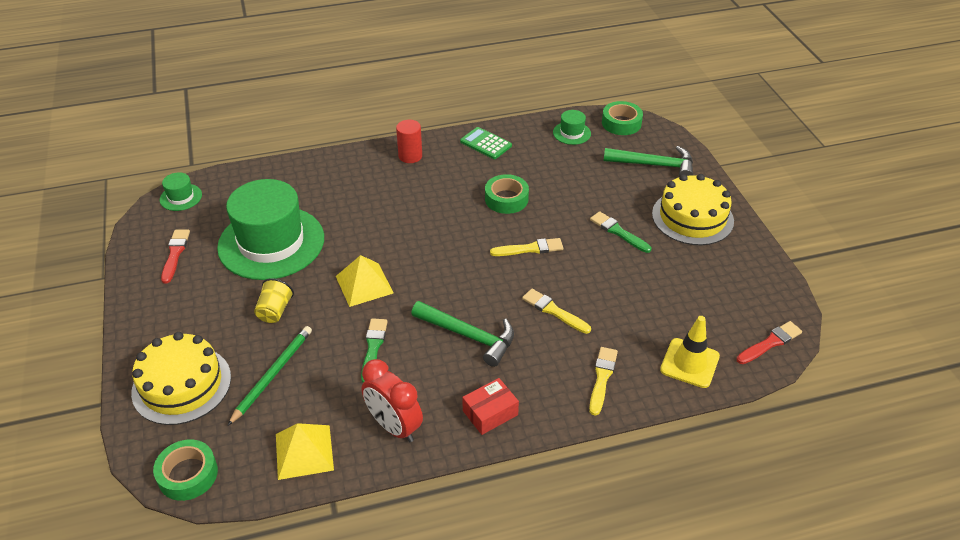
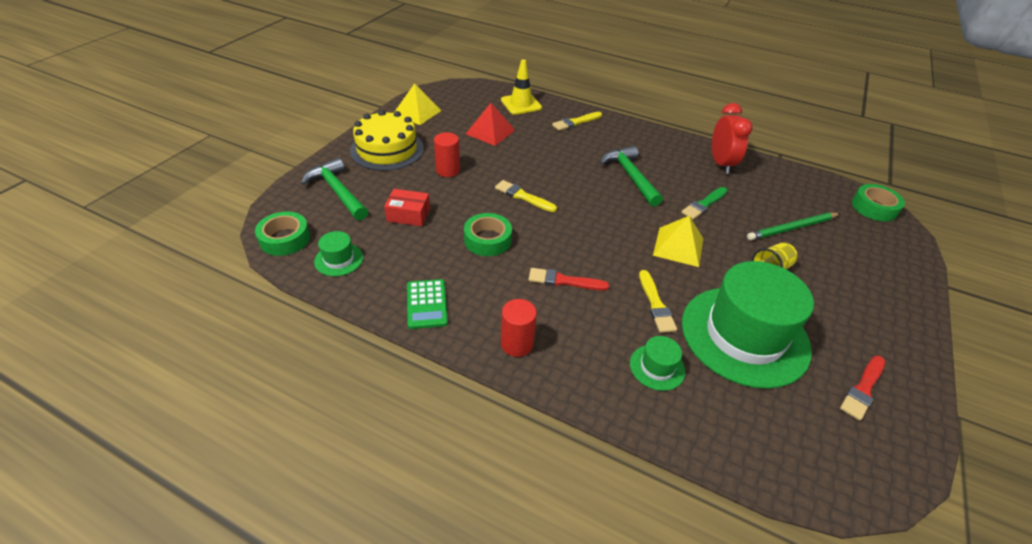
camera: 140 degrees left, 0 degrees up
(181, 197) = (843, 479): green hat -> green hat (657, 367)
(181, 385) = (872, 259): yellow cake -> none
(304, 452) = (787, 181): yellow pyramid -> yellow pyramid (417, 112)
(490, 413) = (656, 141): red box -> red box (408, 215)
(554, 311) = (559, 158): yellow brush -> yellow brush (656, 304)
(618, 232) = (448, 170): green brush -> red cylinder
(654, 298) = (490, 132): none -> red pyramid
(770, 343) = (467, 89): red brush -> red brush (564, 281)

